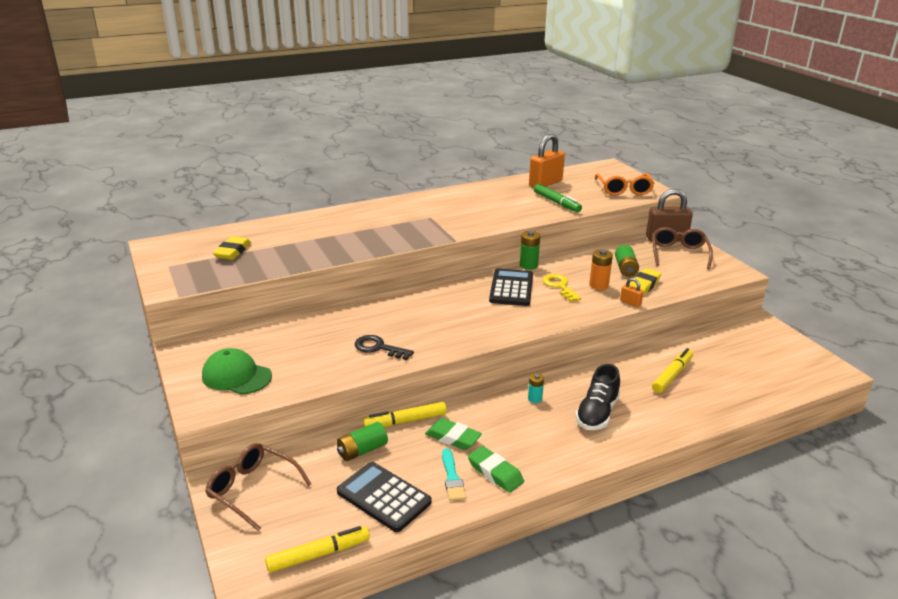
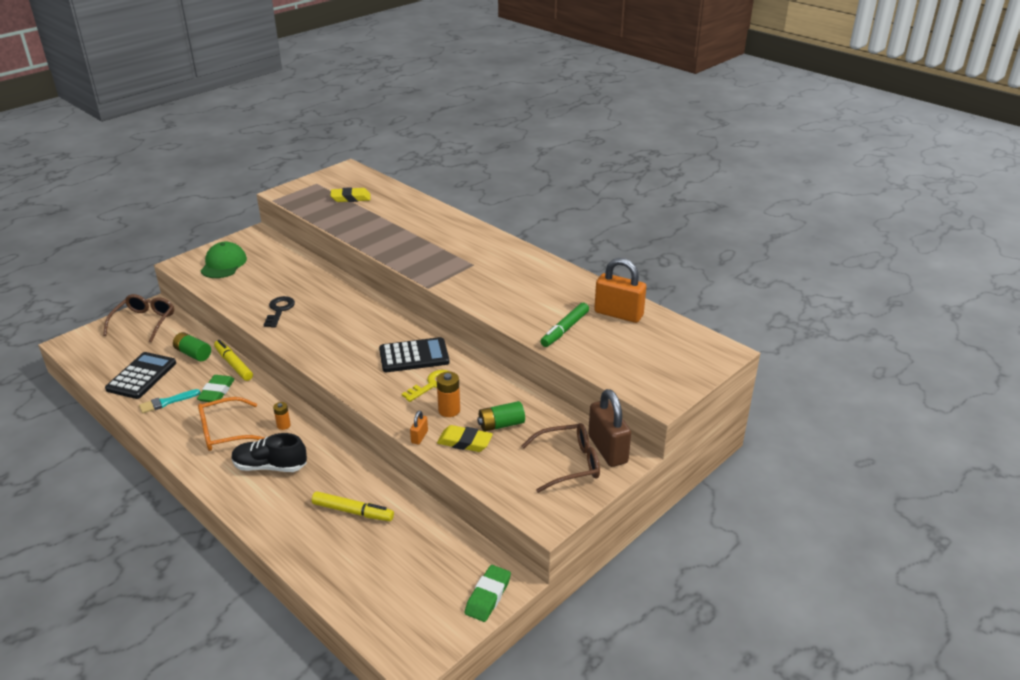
camera: 70 degrees right, 5 degrees up
(318, 554) = (83, 364): yellow marker -> none
(495, 473) = (175, 422): green eraser -> green eraser (488, 596)
(528, 265) = (470, 358): green battery -> none
(535, 398) = (283, 425): turquoise battery -> orange battery
(624, 190) = (645, 372): orange glasses -> orange glasses (225, 432)

